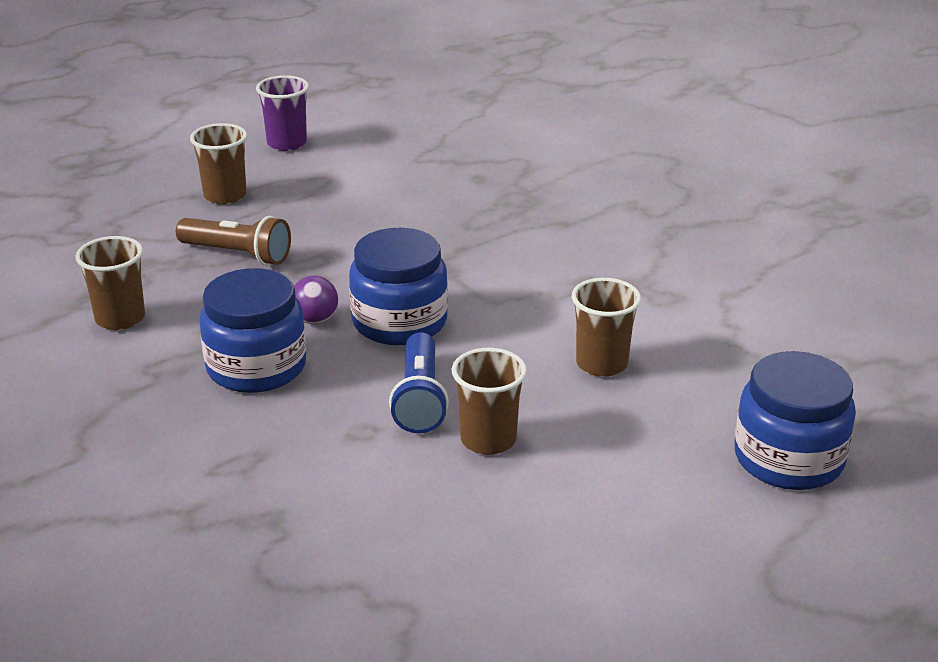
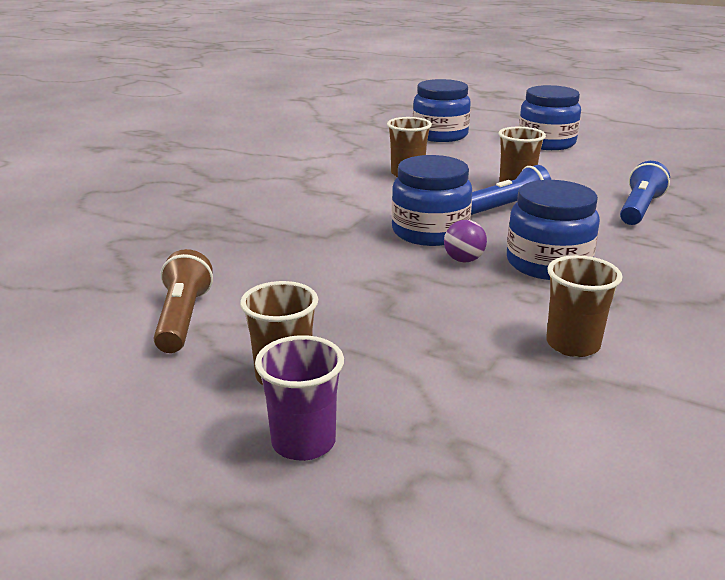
camera: 115 degrees left, 5 degrees down
(238, 254) = (402, 324): brown flashlight -> brown flashlight (183, 318)
(287, 143) = (110, 381): purple cup -> purple cup (303, 442)
(320, 513) = (639, 209): none -> blue flashlight
(678, 570) = (546, 143): none -> blue jar

